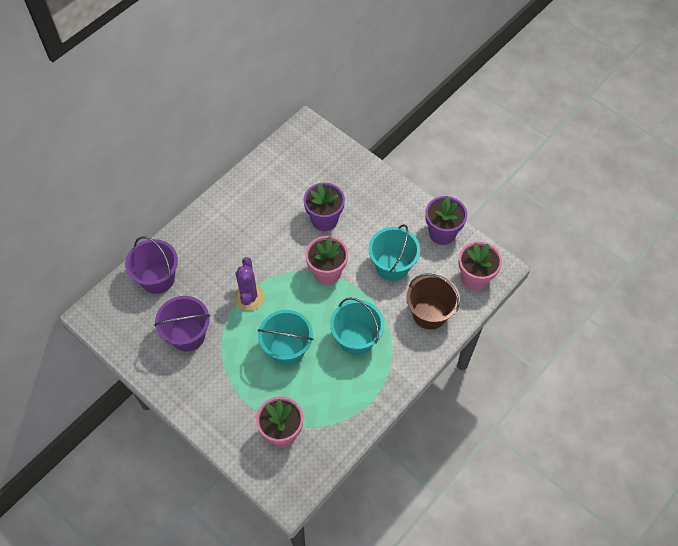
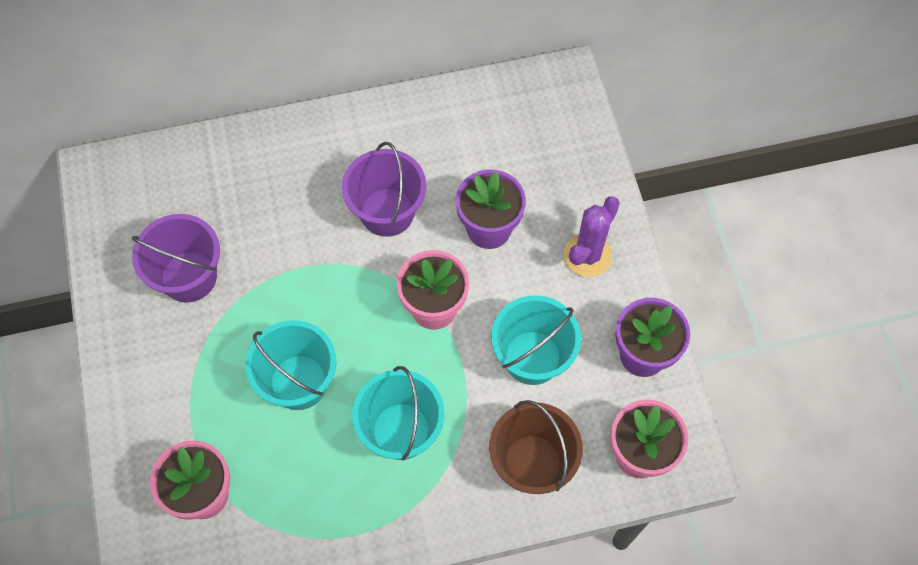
camera: 35 degrees right, 5 degrees up
(157, 278) = (210, 174): purple bucket -> purple bucket (387, 212)
(249, 297) = (305, 276): purple cactus -> purple cactus (587, 255)

